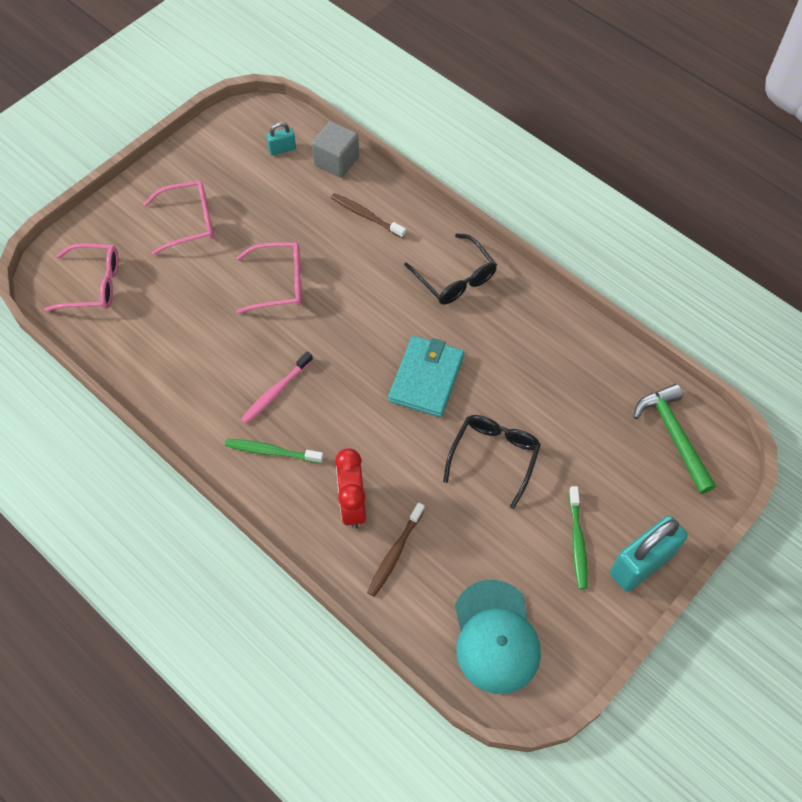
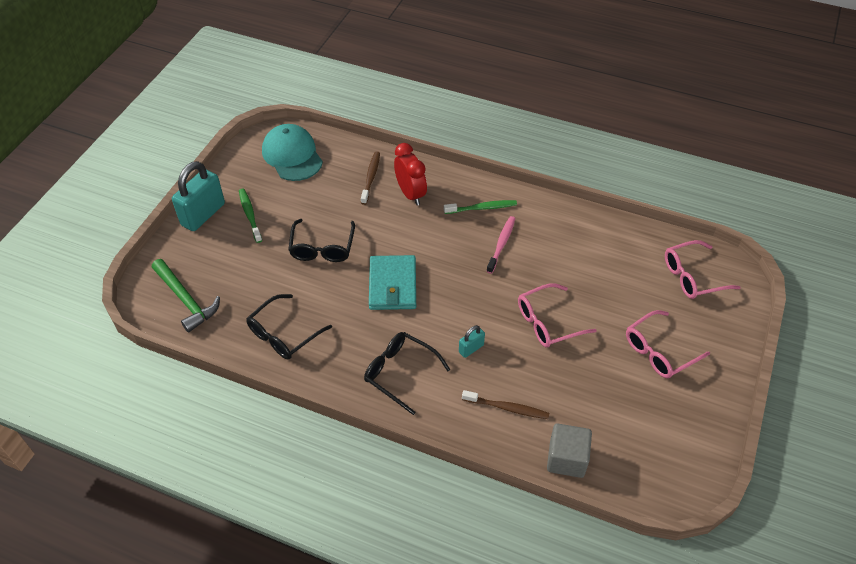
camera: 160 degrees right, 10 degrees down
(282, 149) = (627, 454): turquoise padlock -> turquoise padlock (471, 348)
(566, 356) = (283, 334): none -> black glasses

